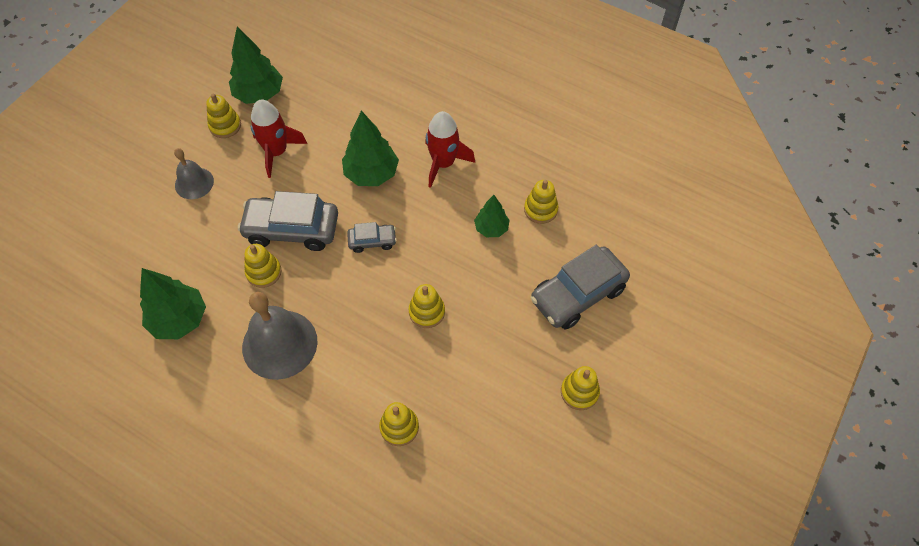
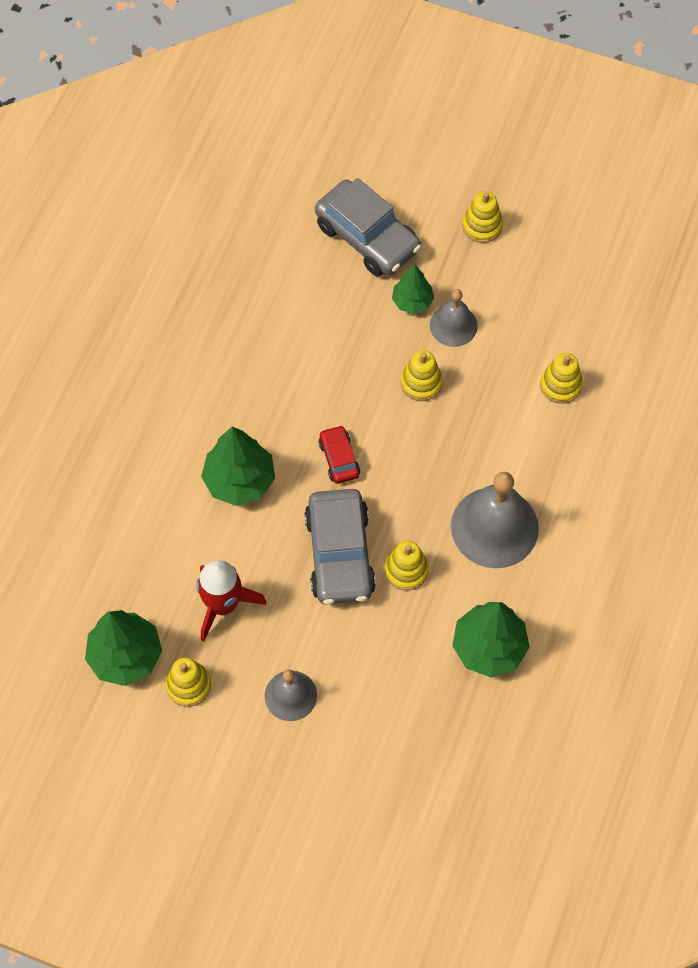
camera: 100 degrees left, 5 degrees up
(372, 241) = (339, 458): grey car -> red car
(443, 163) = (209, 400): red rocket -> none
(478, 347) = (453, 325): none -> grey bell
(491, 228) = (297, 333): green tree -> green tree (412, 301)
(540, 209) = (261, 285): yellow stacking toy -> none

